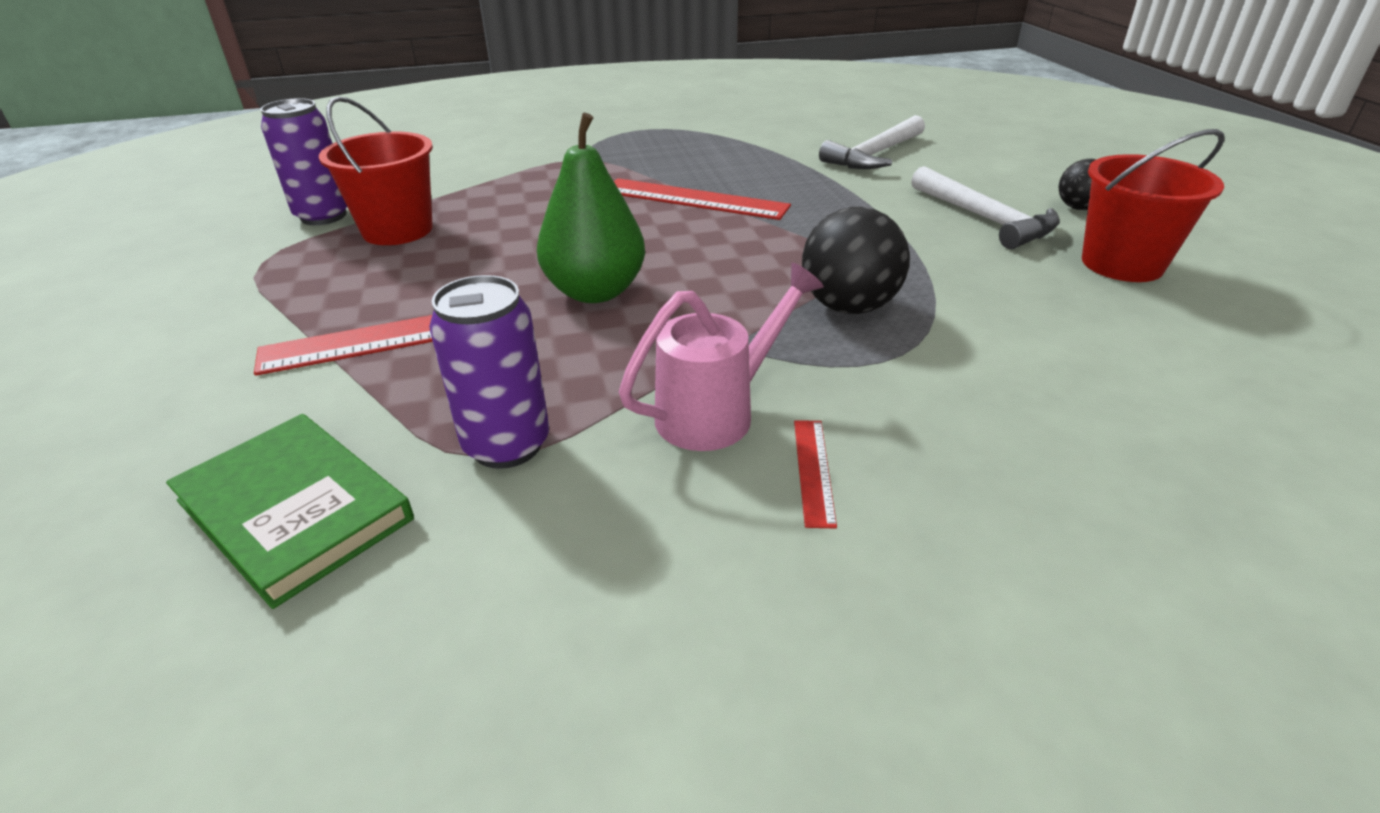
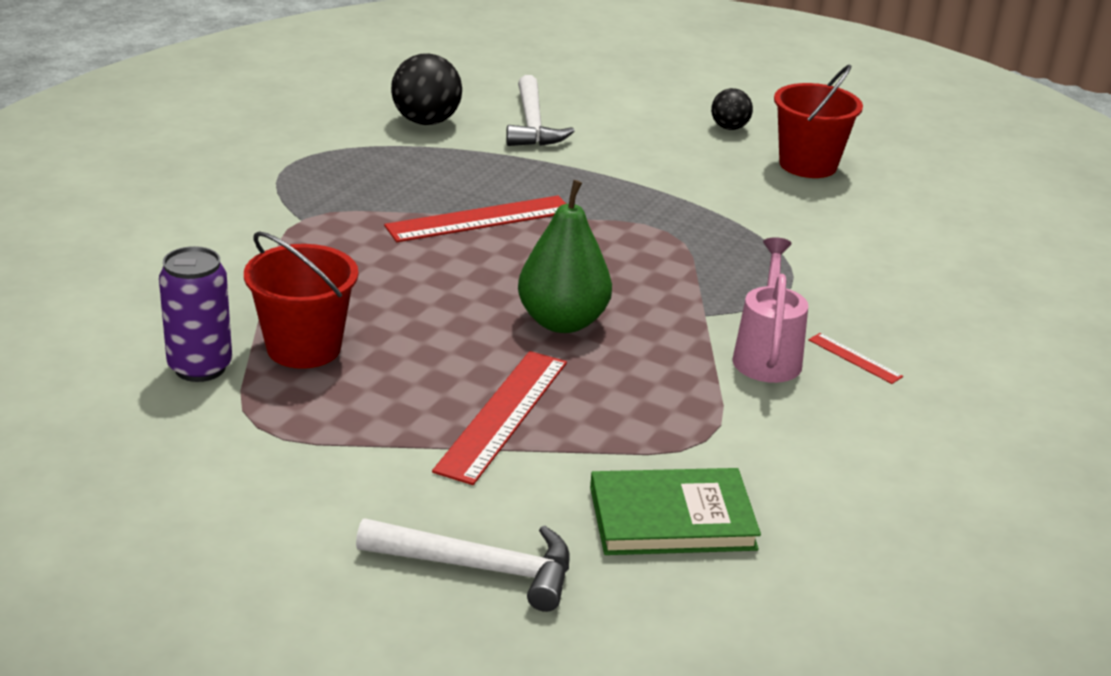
camera: 50 degrees left, 5 degrees down
(507, 445) = (704, 429): purple can -> none
(849, 306) = (722, 260): black ball -> black ball (426, 121)
(984, 219) = (692, 159): white hammer -> white hammer (479, 568)

